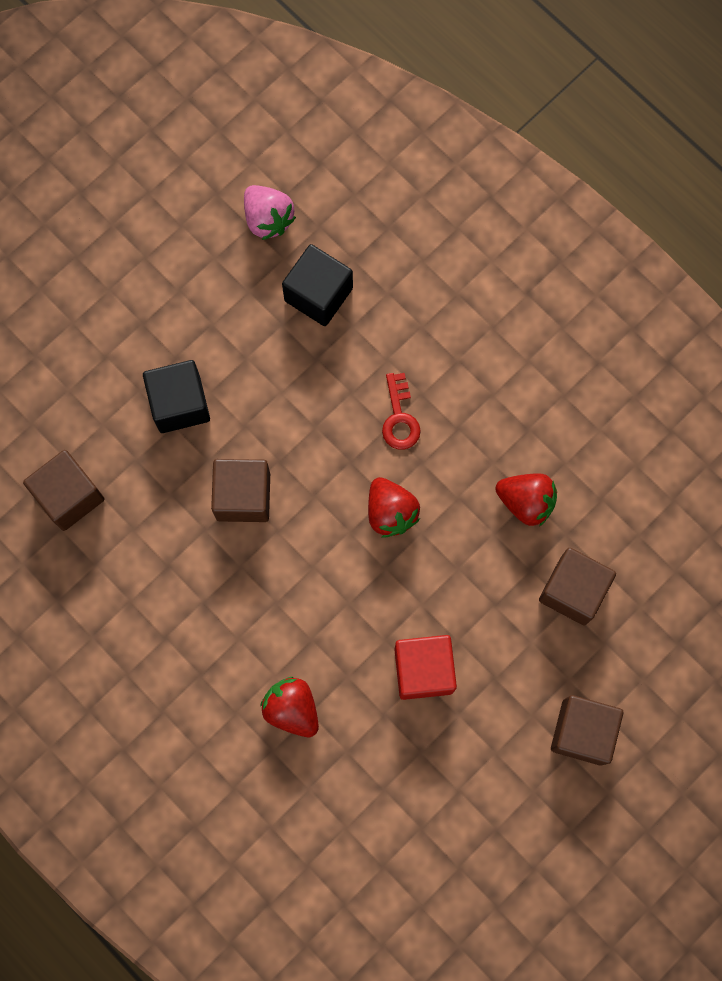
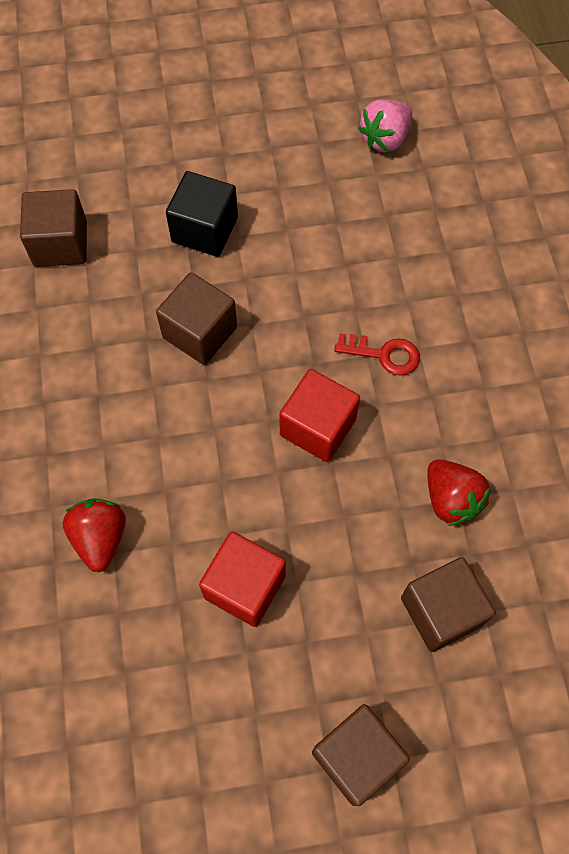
camera: 35 degrees right, 10 degrees down
(268, 219) = (385, 139): pink strawberry -> pink strawberry turned 45 degrees clockwise
(318, 294) = (385, 217): black cube -> none
(390, 512) = (318, 427): red strawberry -> red cube
(399, 418) = (384, 354): red key -> red key turned 105 degrees counterclockwise

